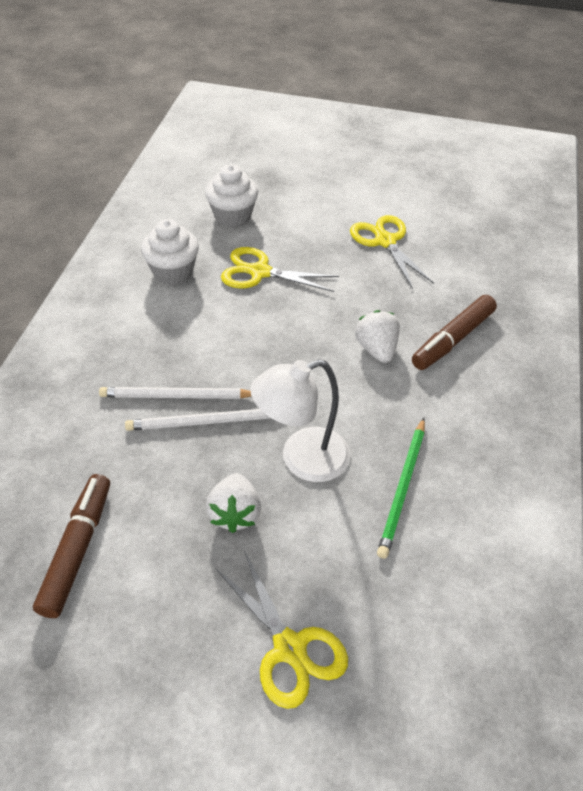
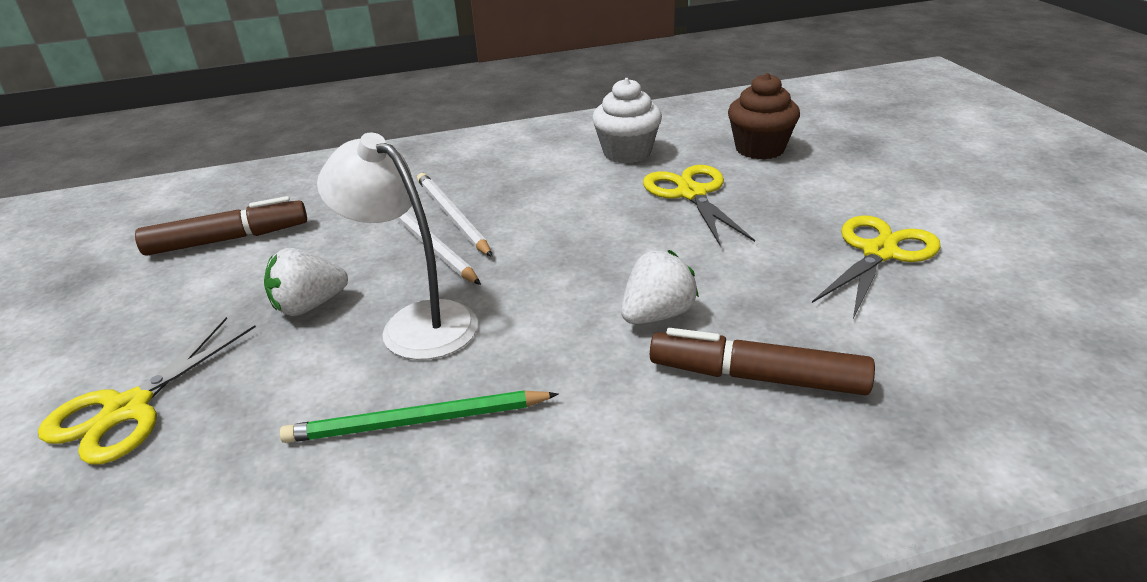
camera: 65 degrees right, 15 degrees down
(232, 216) = (760, 149): white cupcake -> brown cupcake

